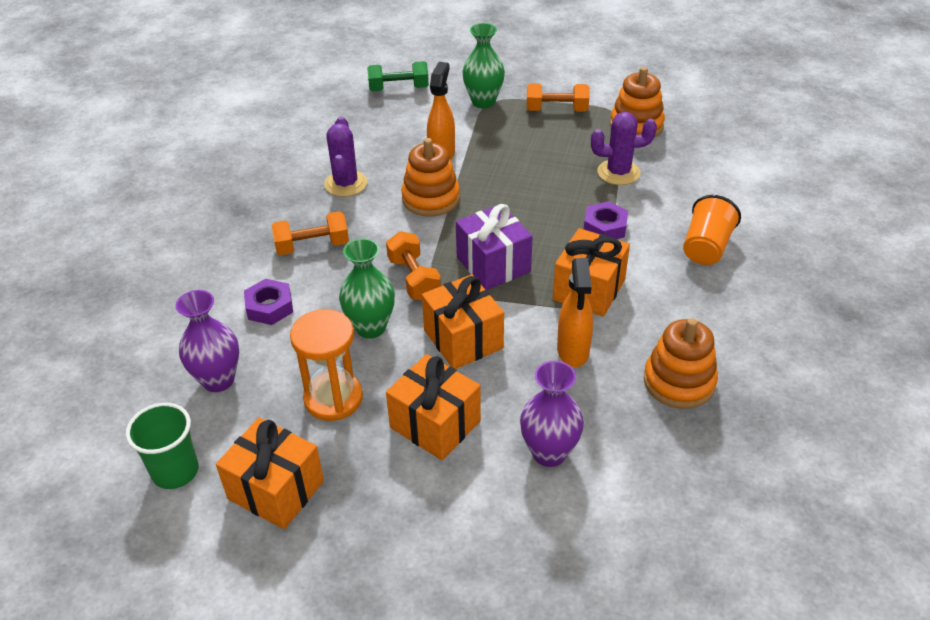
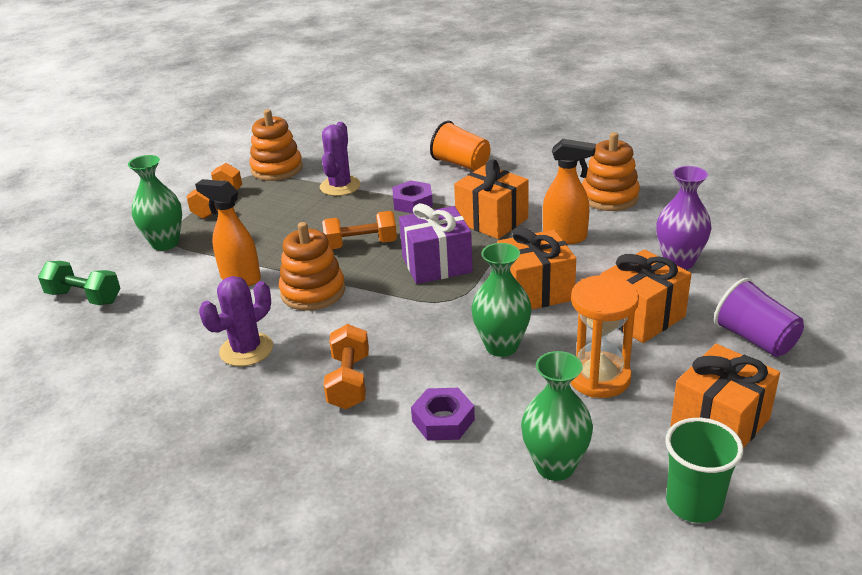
camera: 75 degrees left, 10 degrees down
(218, 380) = (555, 466): purple vase -> green vase
(345, 184) = (246, 350): purple cactus -> purple cactus turned 60 degrees counterclockwise
(398, 89) = (84, 297): green dumbbell -> green dumbbell turned 75 degrees counterclockwise
(411, 522) = (755, 339): none -> purple cup
(414, 279) = (438, 313): orange dumbbell -> orange dumbbell (361, 244)

